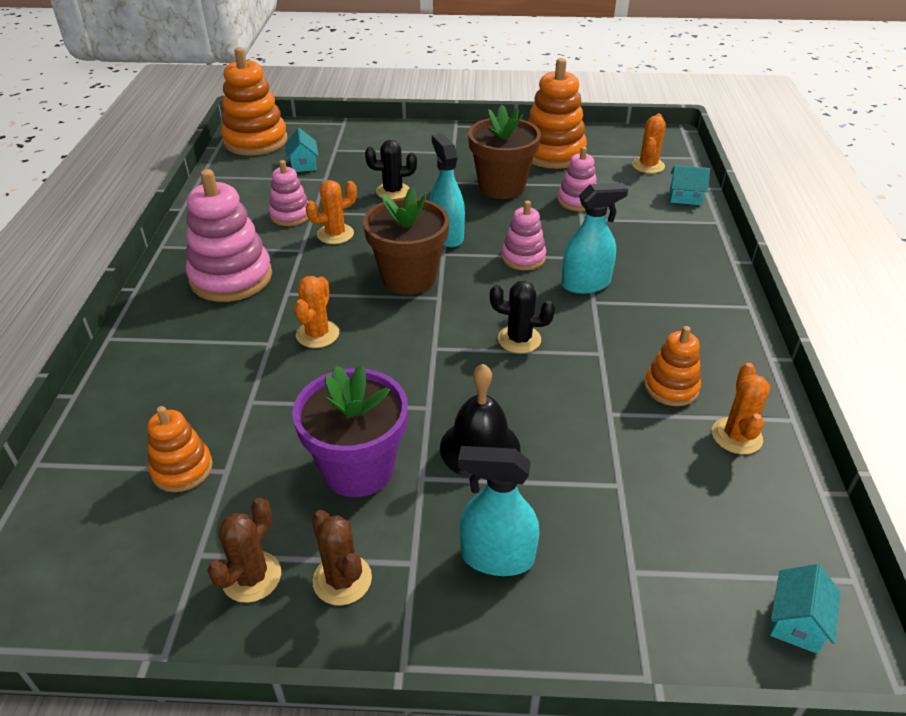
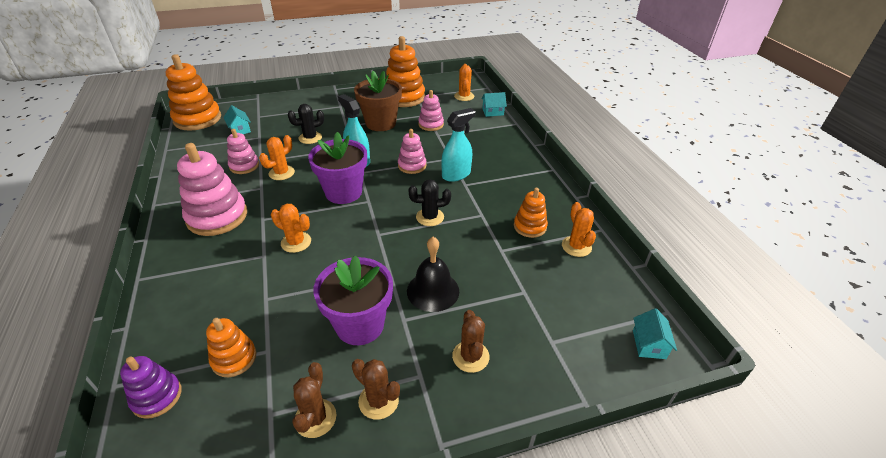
camera: 20 degrees left, 0 degrees up
(77, 491) = (157, 397): none -> purple stacking toy
(317, 334) = (296, 242): orange cactus -> orange cactus turned 60 degrees counterclockwise
(409, 278) = (343, 192): brown flower pot -> purple flower pot
(497, 557) = (470, 356): turquoise spray bottle -> brown cactus

